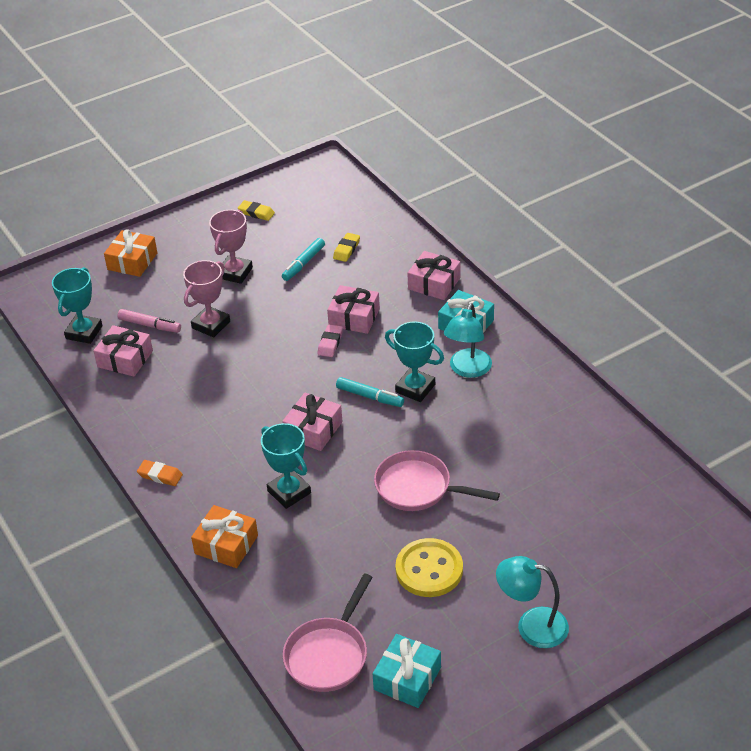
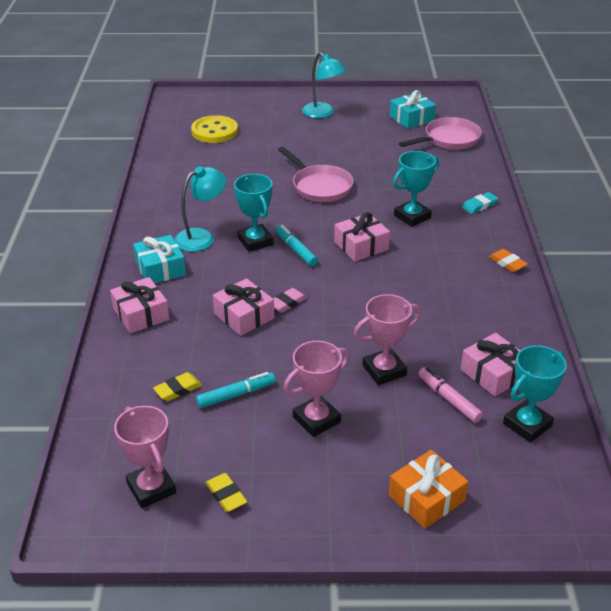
camera: 150 degrees left, 5 degrees down
(226, 544) = (479, 205): orange gift -> turquoise eraser
(289, 492) = (412, 216): turquoise trophy -> turquoise trophy turned 60 degrees clockwise
(303, 198) = (151, 488): none -> pink trophy
(429, 570) = (355, 150): yellow button -> yellow button (214, 131)

